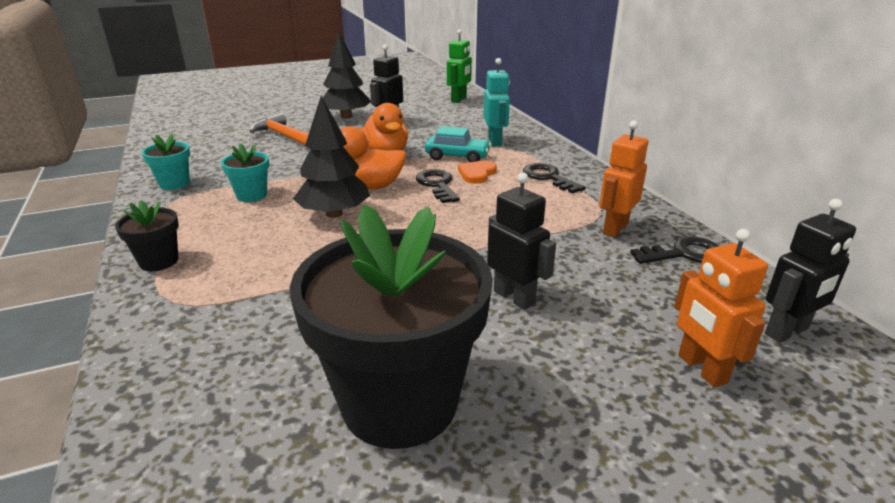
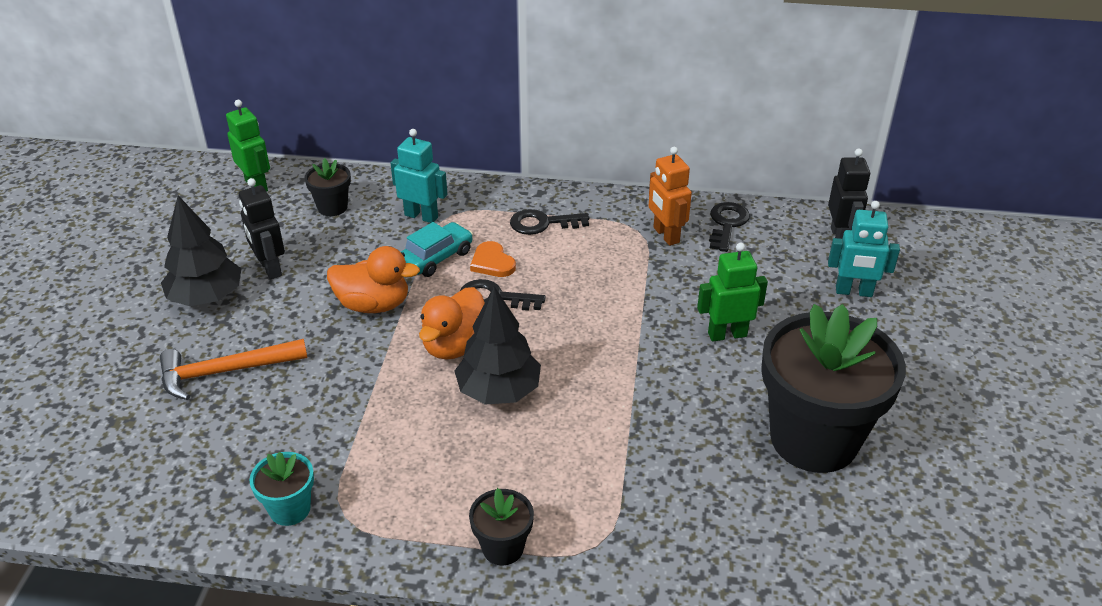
camera: 60 degrees left, 10 degrees up
(251, 195) = (393, 444): turquoise flower pot -> none
(466, 119) = (332, 207): none -> black flower pot
(514, 297) = (727, 334): black robot -> green robot
(701, 369) = (854, 292): orange robot -> turquoise robot

